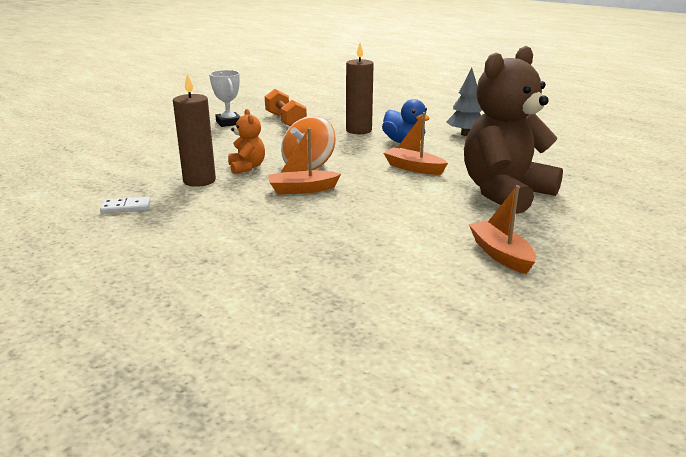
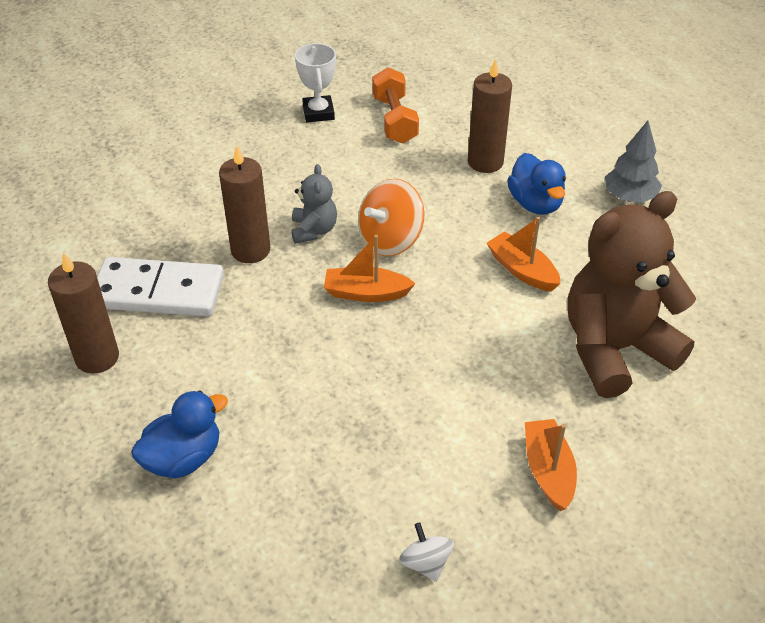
camera: 15 degrees right, 20 degrees up
(76, 246) = (97, 357): none -> brown candle
(126, 207) = (158, 292): white domino -> white domino, size x2.33
(176, 292) = (183, 458): none -> blue duck
(247, 167) = (314, 230): orange teddy bear -> grey teddy bear
(434, 321) = (425, 563): none -> white spinning top

